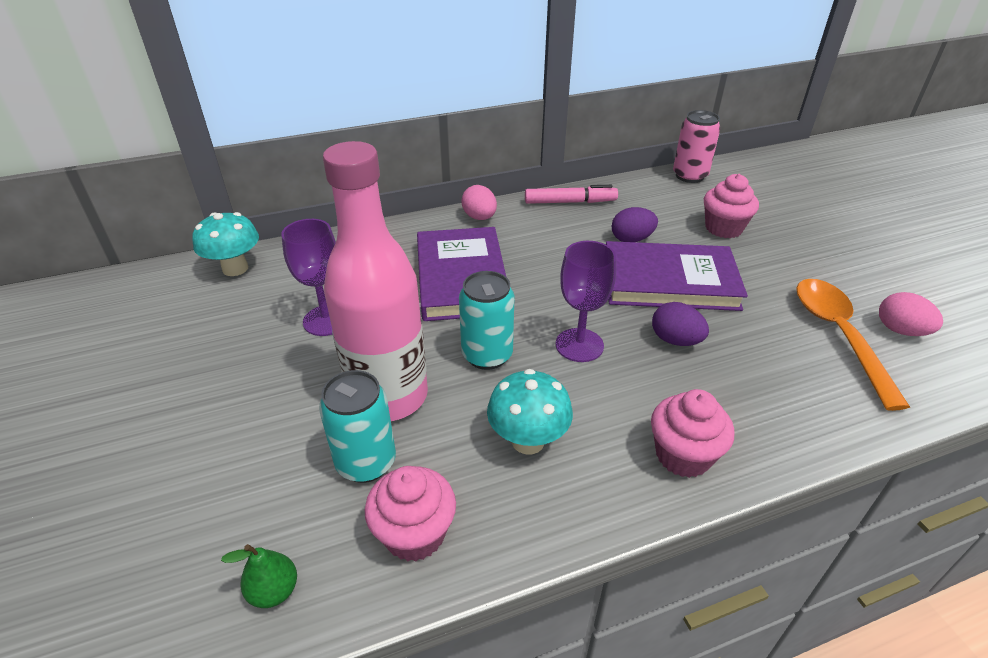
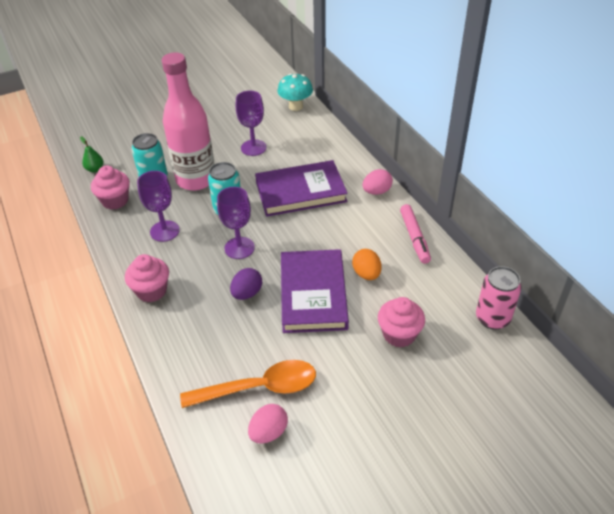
camera: 85 degrees right, 5 degrees up
(528, 441) = (164, 231): turquoise mushroom -> purple goblet
(631, 239) = (366, 274): purple egg -> orange egg

